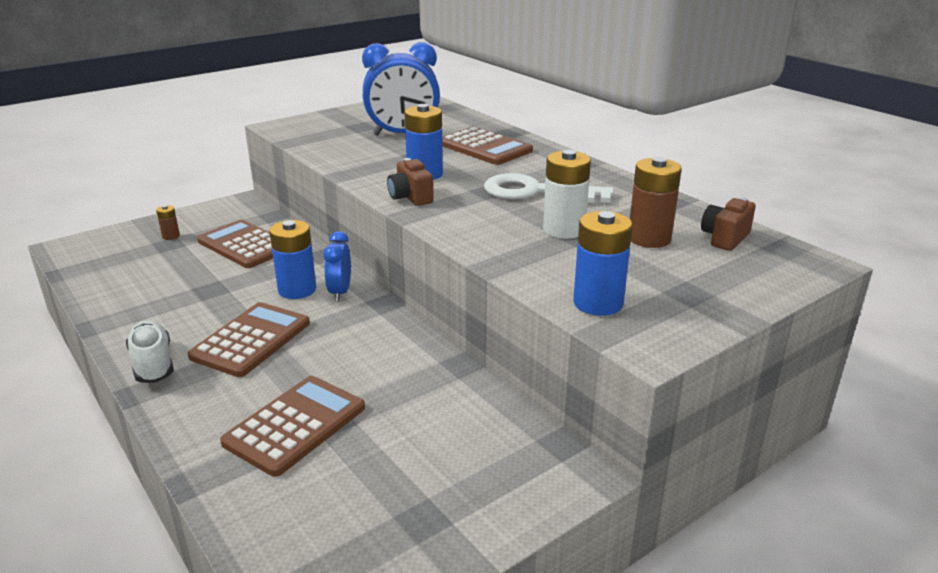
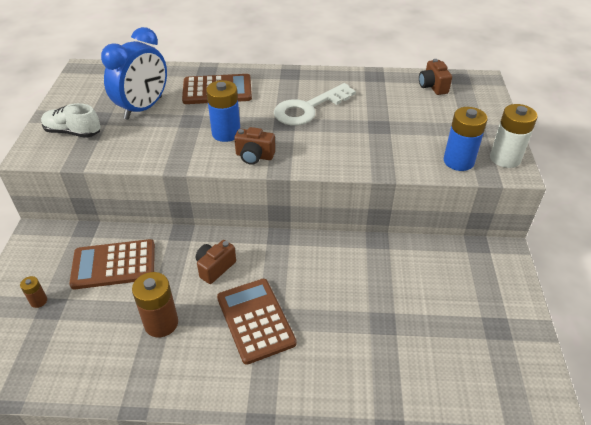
camera: 50 degrees left, 15 degrees up
(153, 364) = (232, 387): white shoe -> white shoe (73, 132)
(295, 425) = (373, 341): brown calculator -> none
(297, 290) = (215, 267): blue battery -> brown camera
(340, 292) = (242, 249): blue clock -> none
(563, 230) = (368, 126): white battery -> white battery (505, 158)
(649, 238) = (408, 107): brown battery -> brown battery (161, 323)

